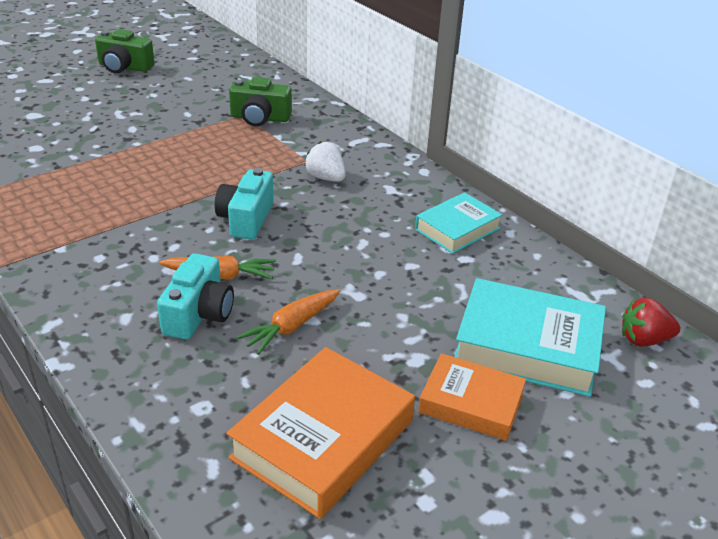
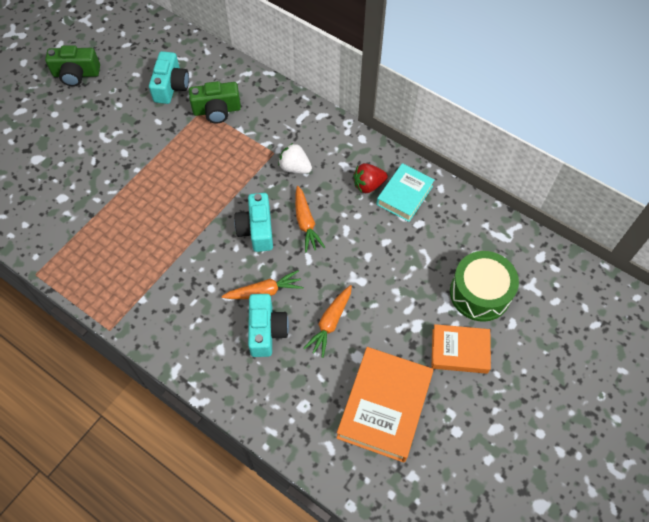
camera: 15 degrees left, 25 degrees up
(220, 92) = (171, 86): none -> turquoise camera
(312, 226) = (306, 223): none -> orange carrot
(527, 346) = (480, 293): turquoise book -> green drum
(644, 340) = (547, 265): red strawberry -> red strawberry (368, 185)

